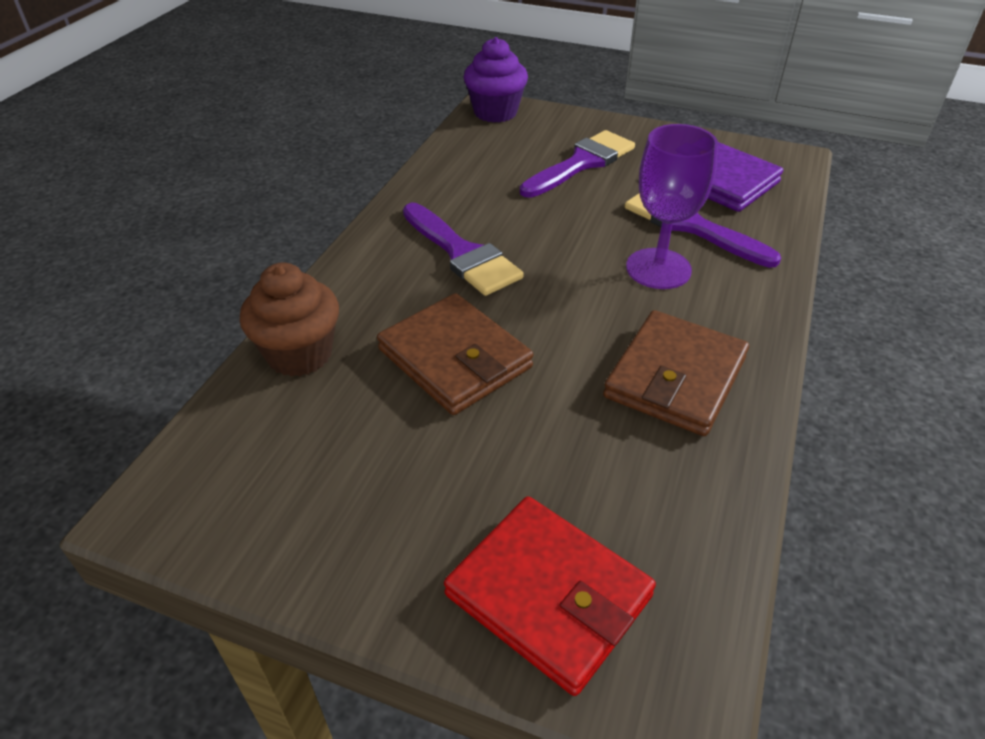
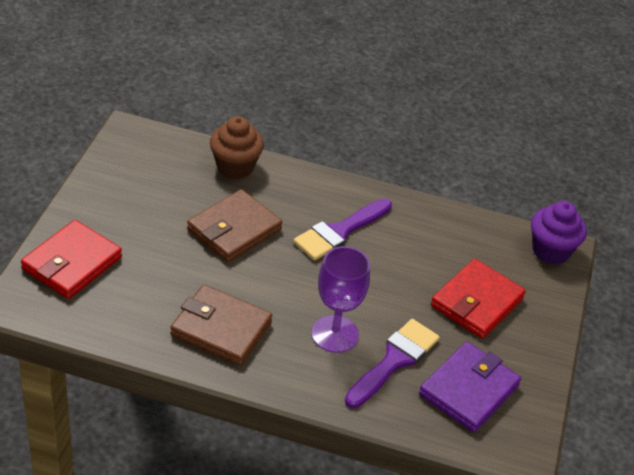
camera: 80 degrees right, 0 degrees up
(582, 163) = (476, 302): purple brush -> red wallet

